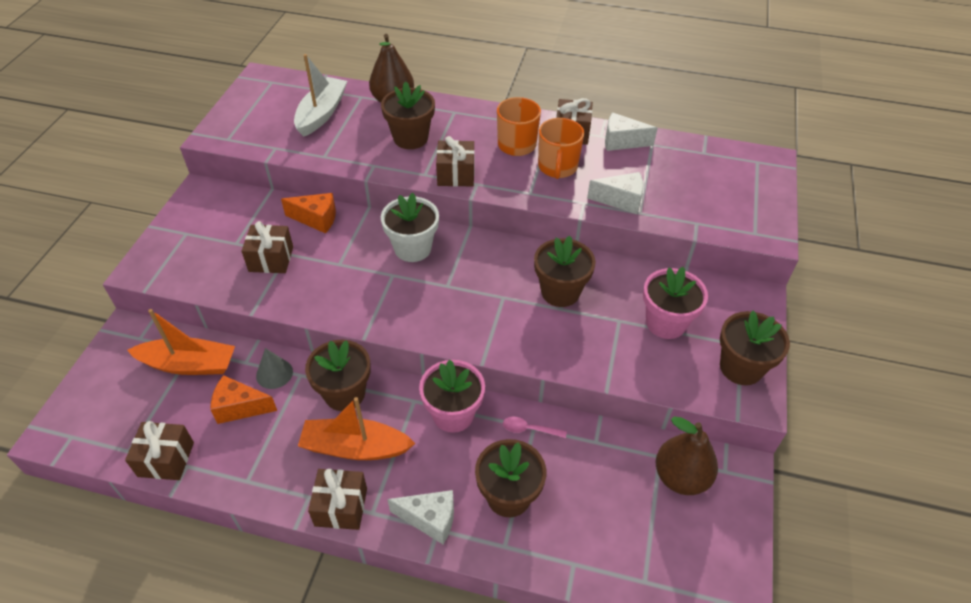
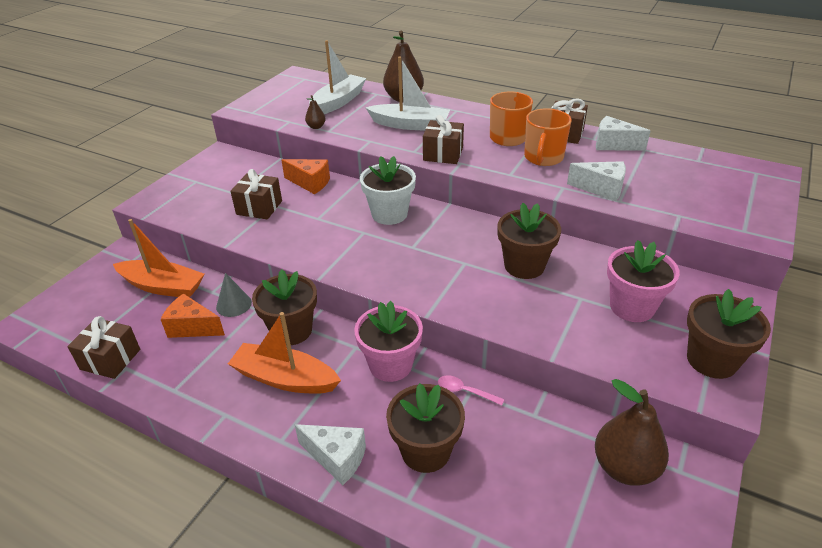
camera: 15 degrees right, 10 degrees down
(308, 152) = (316, 127): none -> brown pear
(341, 507) = (252, 429): brown gift -> none
(410, 138) = (410, 125): brown flower pot -> white boat

